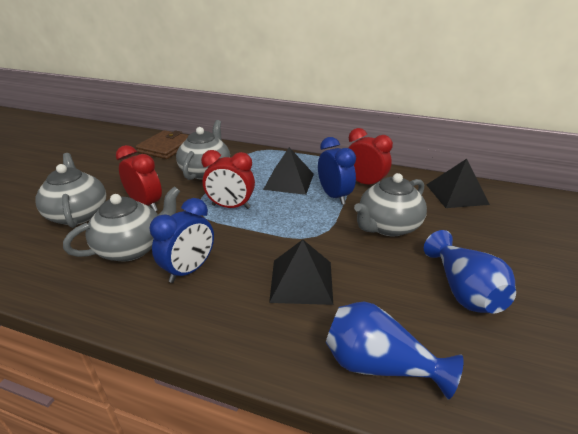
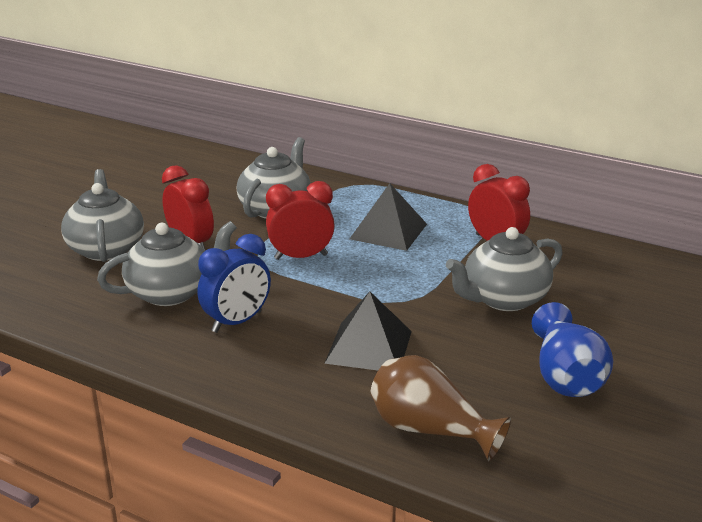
camera: 10 degrees right, 5 degrees down
(166, 147) = (224, 170): brown wallet -> none
(231, 207) = (301, 257): red clock -> red clock turned 150 degrees clockwise
(334, 196) = (445, 256): blue clock -> none
(378, 365) = (429, 430): blue vase -> brown vase
(456, 194) = (623, 268): black pyramid -> none

